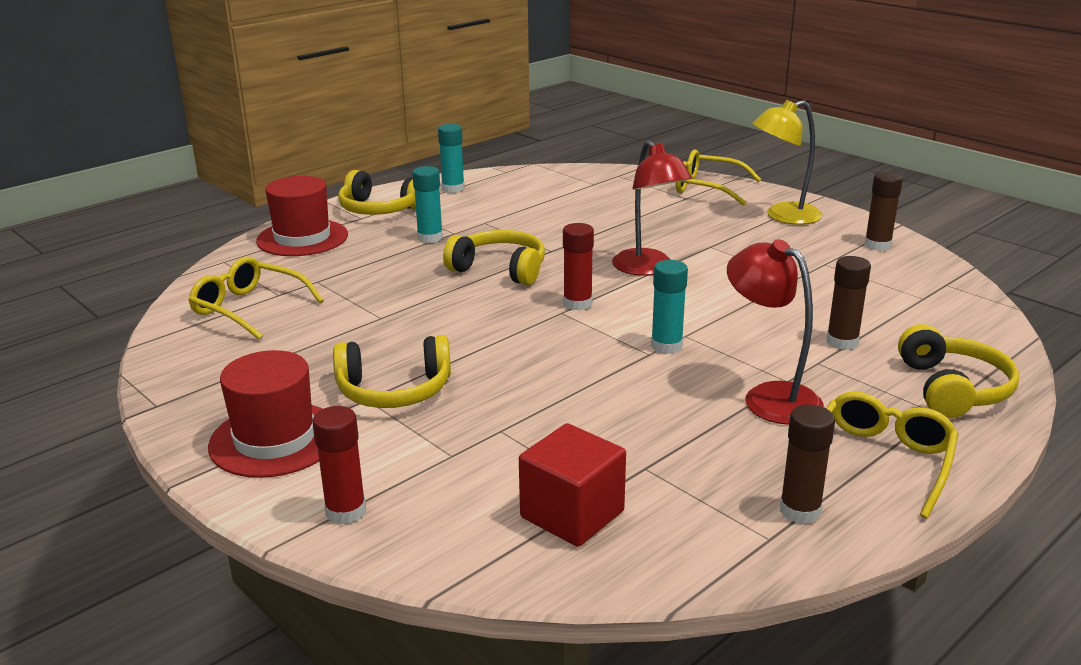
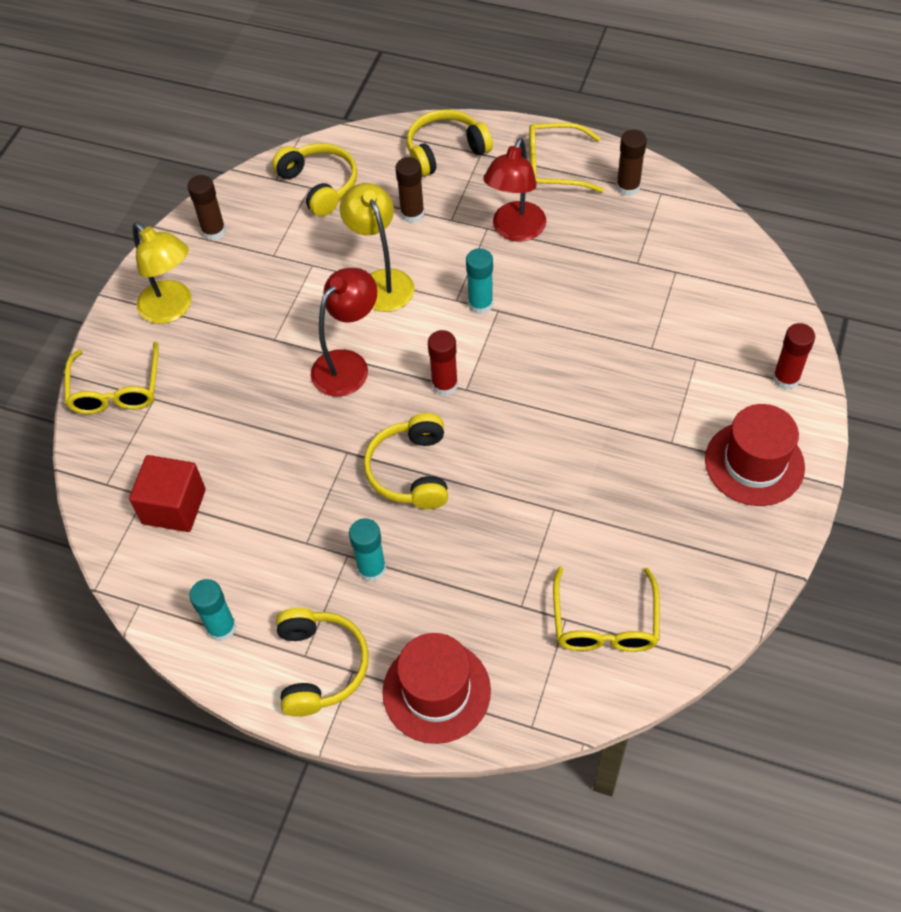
camera: 115 degrees left, 30 degrees up
(394, 391) = (650, 432): yellow headphones -> yellow headphones (320, 185)
(572, 514) = (705, 276): red cube -> red cube (174, 506)
(745, 304) = (382, 281): none -> yellow lamp

